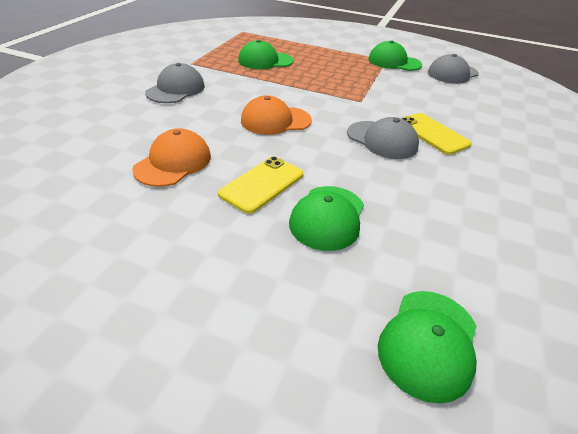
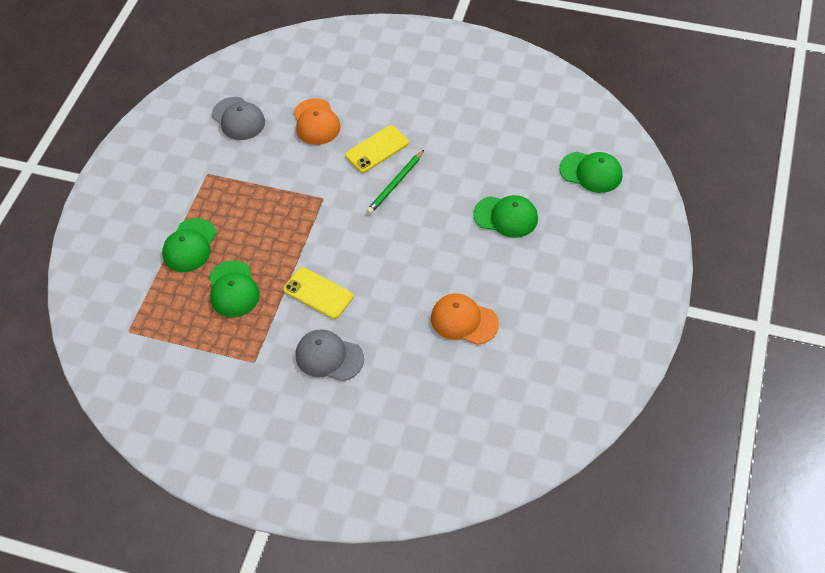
camera: 90 degrees left, 15 degrees up
(262, 184) = (478, 258): yellow phone -> yellow phone (318, 293)
(275, 120) = (378, 261): orange cap -> orange cap (316, 122)
(382, 140) = (395, 184): grey cap -> green pencil
(394, 62) = (214, 167): green cap -> green cap (189, 245)

